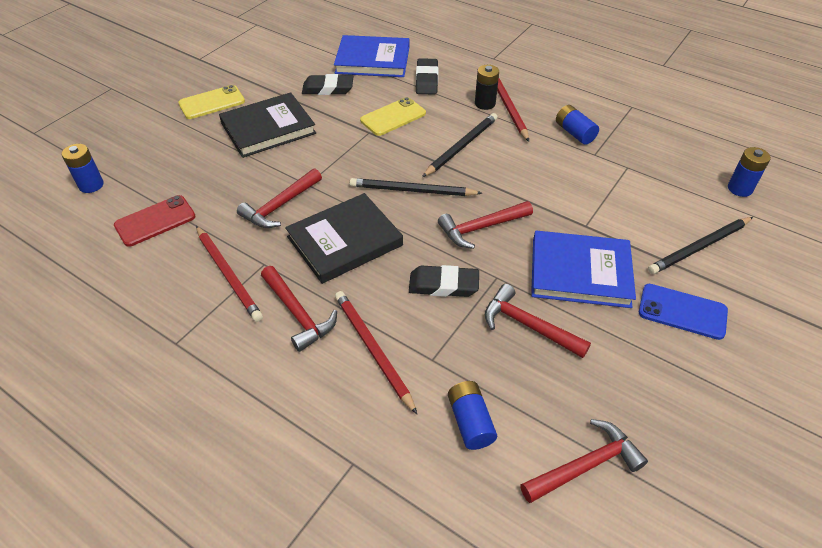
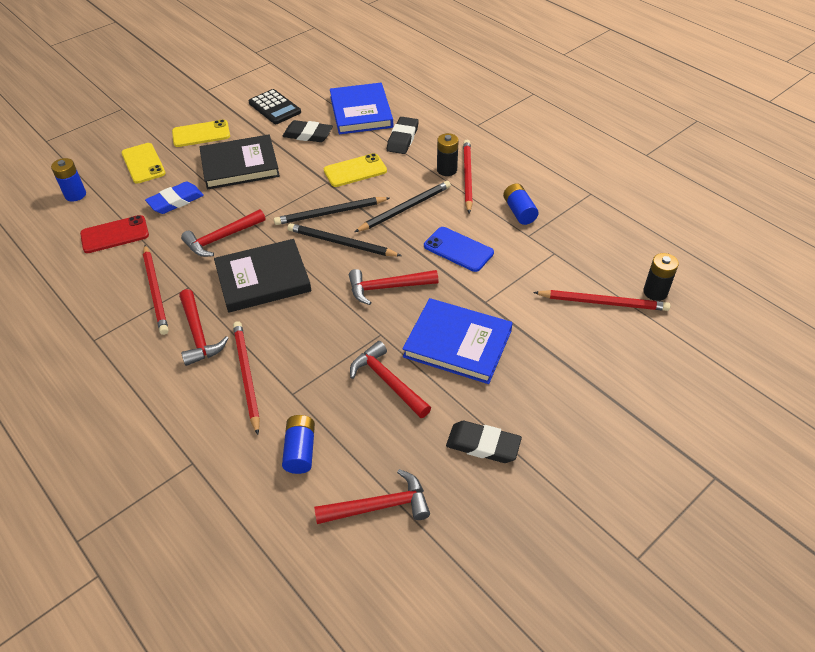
camera: 15 degrees right, 0 degrees up
(158, 141) = (143, 163): none -> yellow phone
(212, 175) = (176, 201): none -> blue eraser
(281, 67) = (275, 107): none -> black calculator
(372, 60) = (361, 112): blue book -> blue book turned 60 degrees clockwise
(443, 285) = (330, 332): black eraser -> black eraser (483, 445)
(682, 311) = (534, 396): blue phone -> blue phone (458, 249)
(697, 207) = (602, 302): none -> red pencil
(700, 247) = (583, 341): black pencil -> black pencil (331, 213)
(739, 189) = (655, 292): blue battery -> black battery

